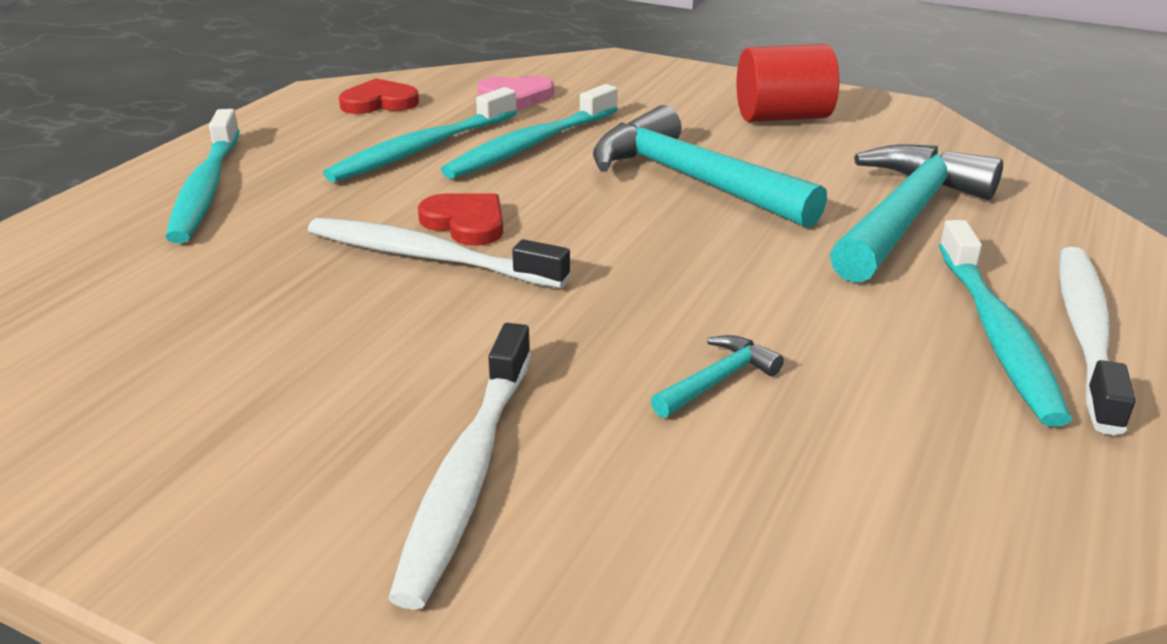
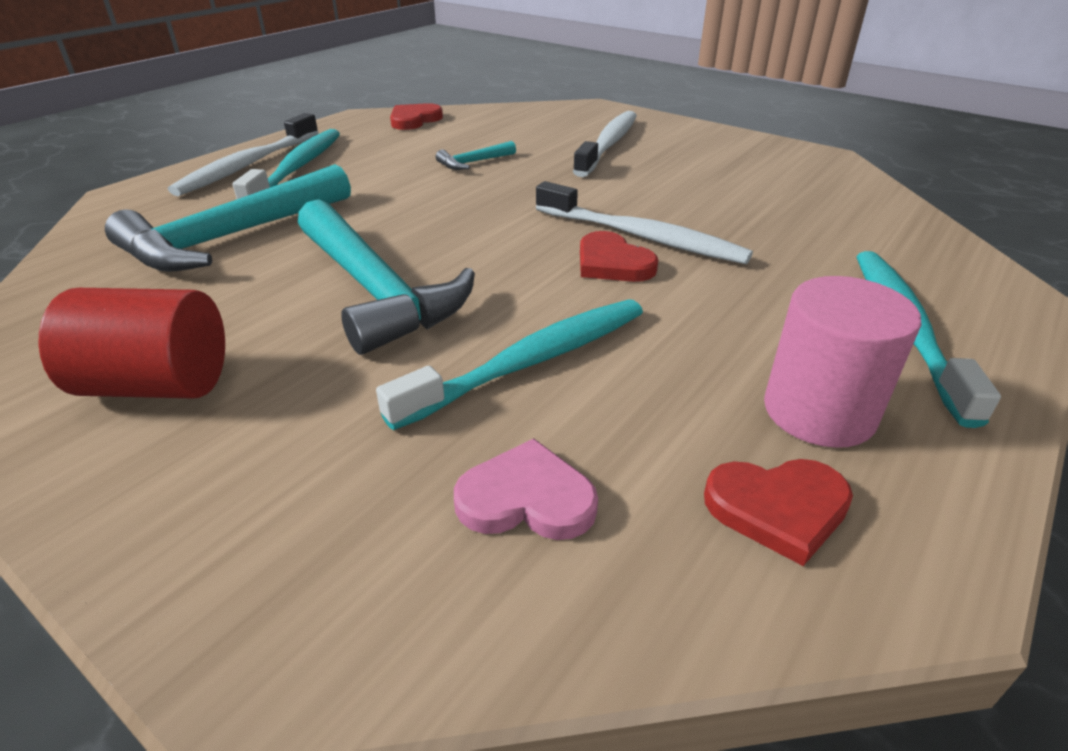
camera: 170 degrees left, 5 degrees up
(326, 137) = (819, 411): none -> pink cylinder
(422, 149) = (672, 370): turquoise toothbrush -> none
(971, 538) = (414, 120): none -> red heart

